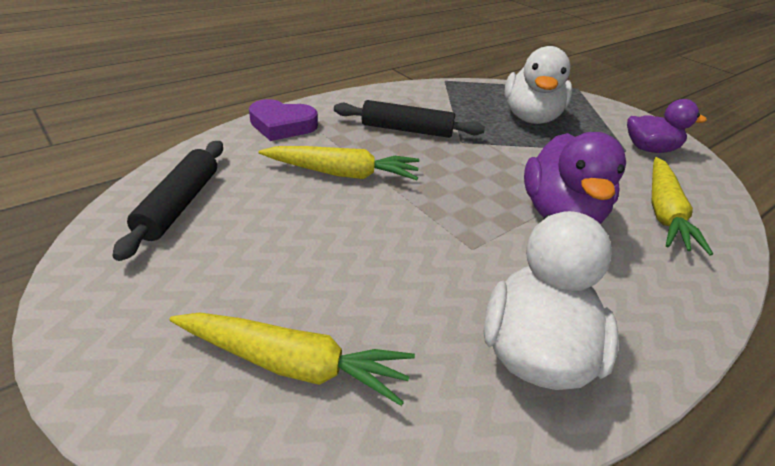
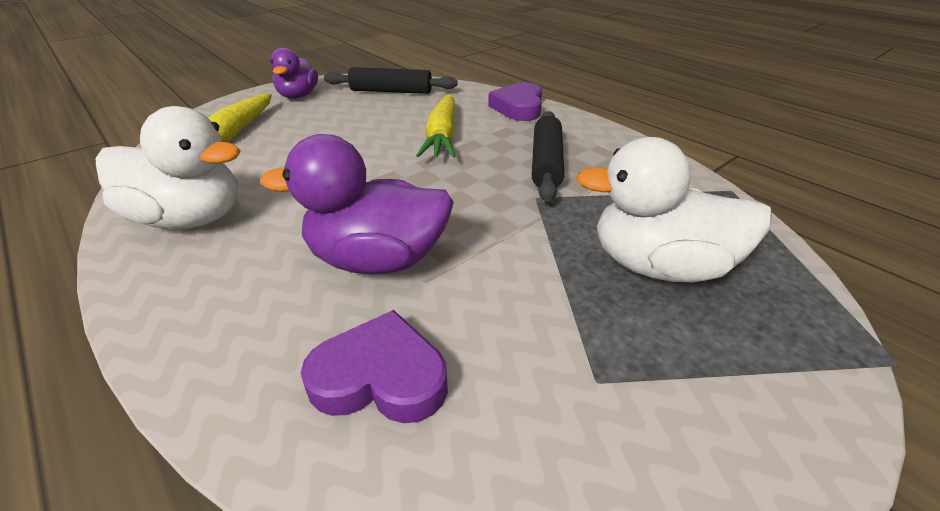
camera: 90 degrees right, 0 degrees up
(650, 149) = (625, 431): purple duck -> purple duck (298, 96)
(664, 213) = (380, 377): yellow carrot -> purple heart

